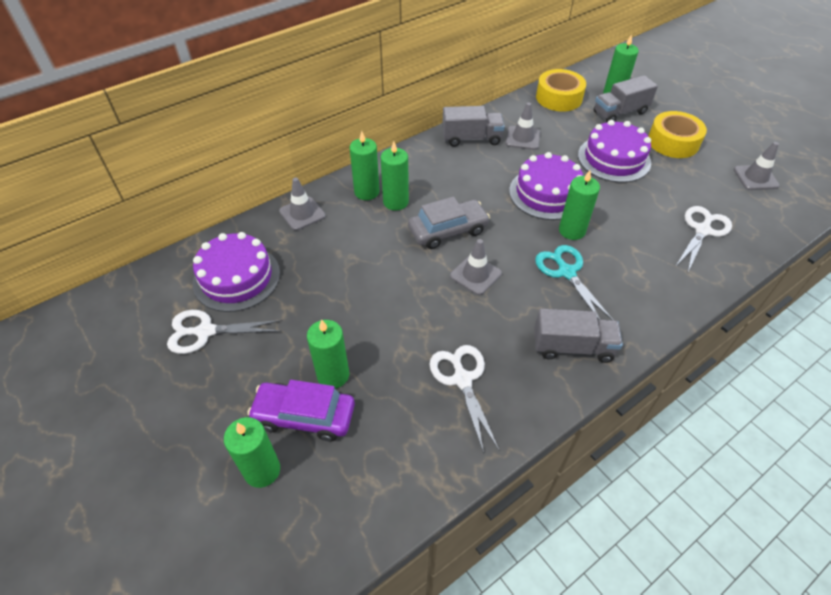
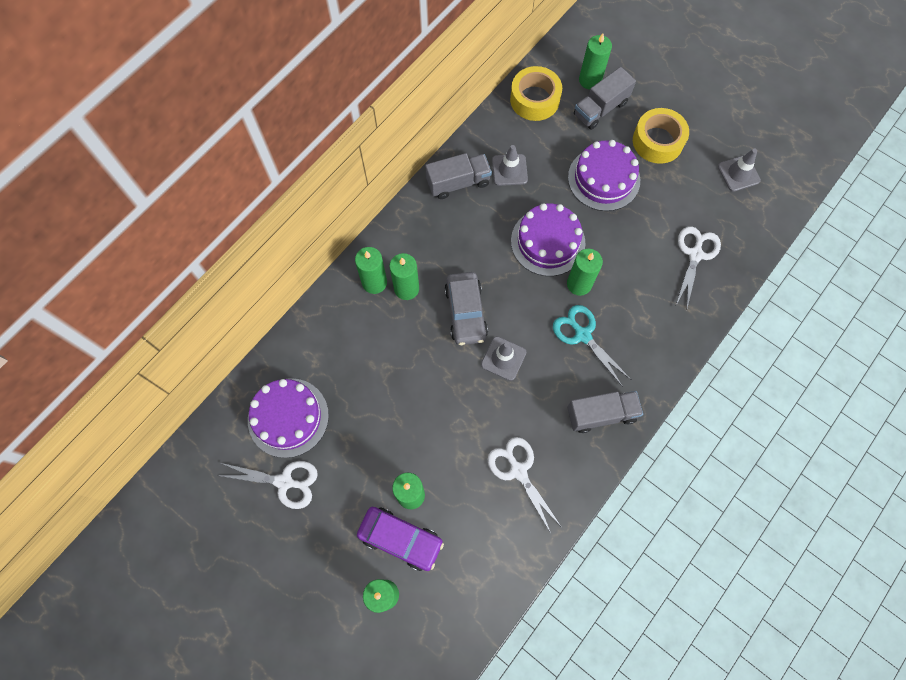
camera: 15 degrees left, 20 degrees up
(205, 331) = (284, 482): white scissors -> white scissors turned 150 degrees counterclockwise
(302, 213) = (321, 326): grey traffic cone -> none
(304, 416) = (400, 539): purple car -> purple car turned 150 degrees counterclockwise
(448, 230) = (465, 312): grey car -> grey car turned 120 degrees clockwise

